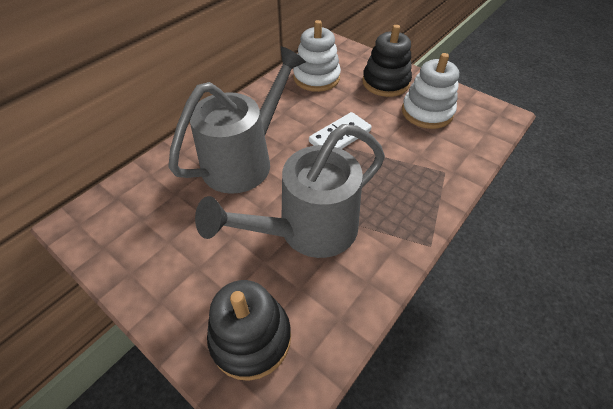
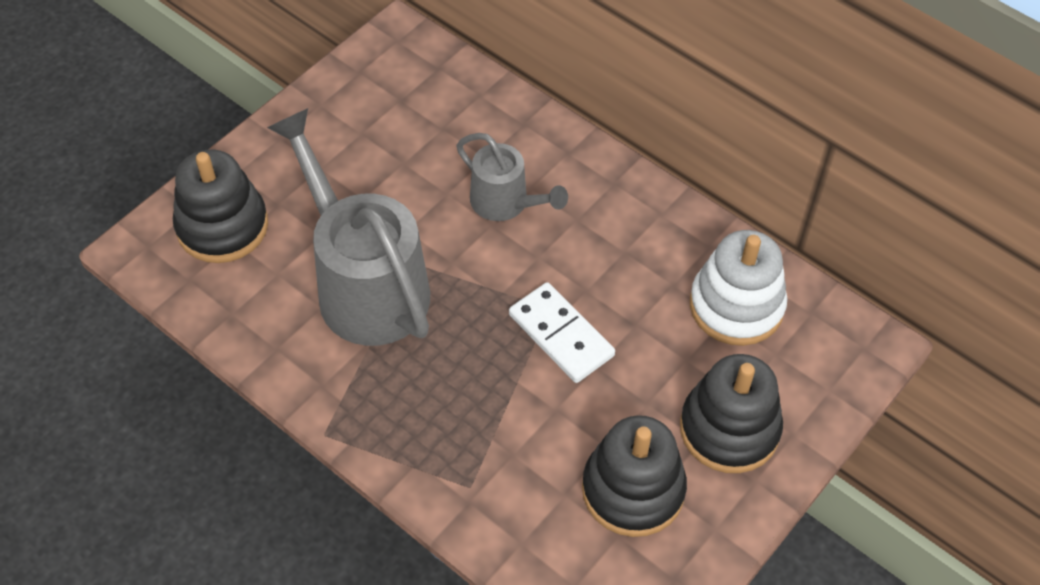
camera: 90 degrees right, 5 degrees up
(245, 160) = (506, 203): grey watering can -> grey watering can, size x0.54
(427, 112) = (633, 490): white stacking toy -> black stacking toy

